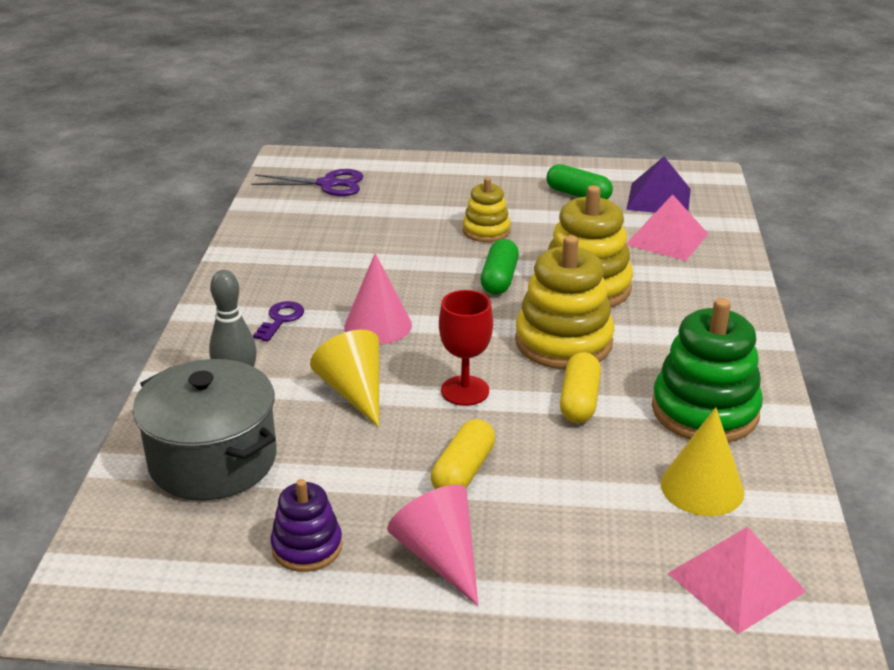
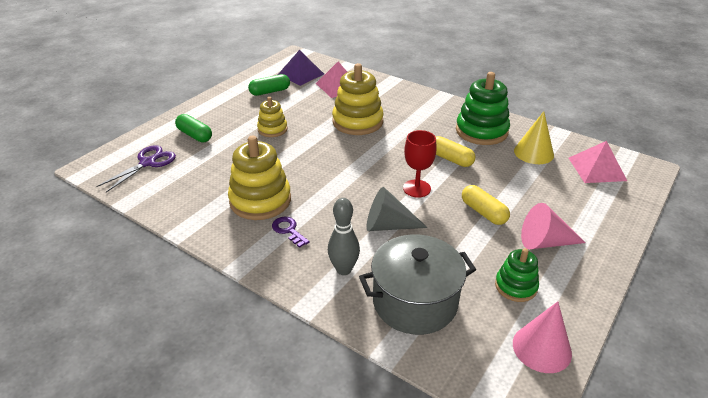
camera: 60 degrees left, 5 degrees up
(307, 547) = (516, 286): purple stacking toy -> green stacking toy
(354, 392) = (388, 225): yellow cone -> grey cone
(378, 325) = (330, 196): pink cone -> pink cone (541, 348)
(499, 279) = (324, 142): green capsule -> green capsule (195, 135)
(563, 342) = (399, 145): yellow stacking toy -> yellow stacking toy (260, 200)

